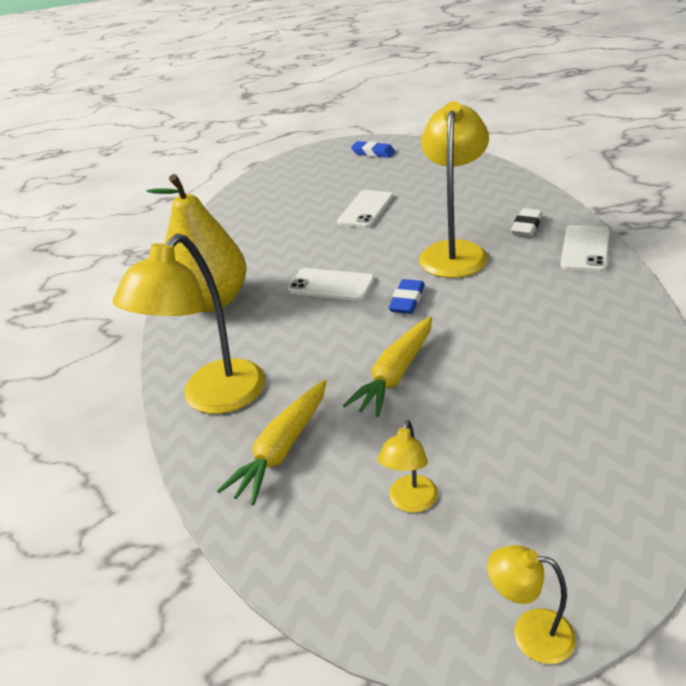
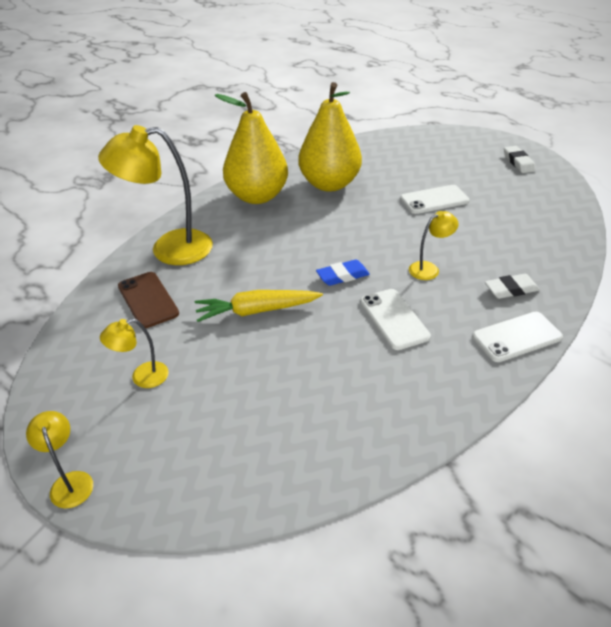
camera: 45 degrees right, 5 degrees up
(260, 251) = (329, 184): none -> yellow pear
(282, 448) = (148, 300): yellow carrot -> brown phone
(331, 285) = (324, 233): white phone -> white phone (394, 319)
(373, 153) = (518, 162): blue eraser -> white eraser
(454, 252) = (429, 268): yellow lamp -> yellow lamp, size x0.48

